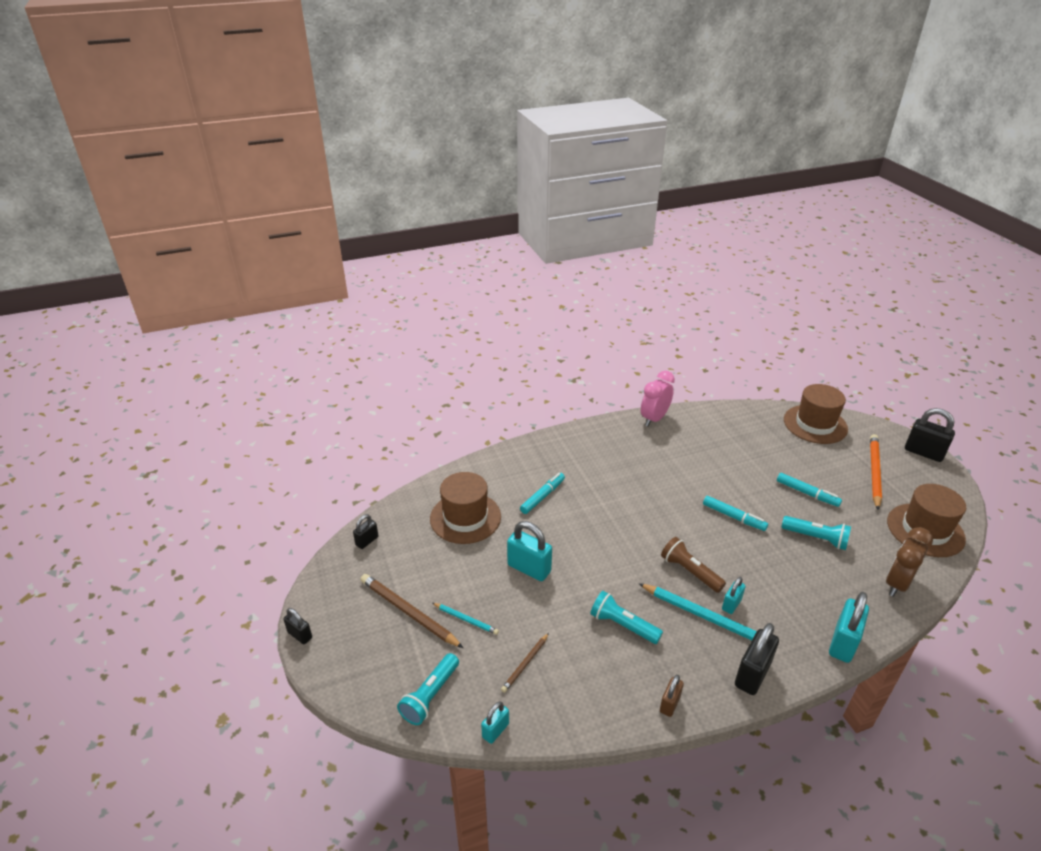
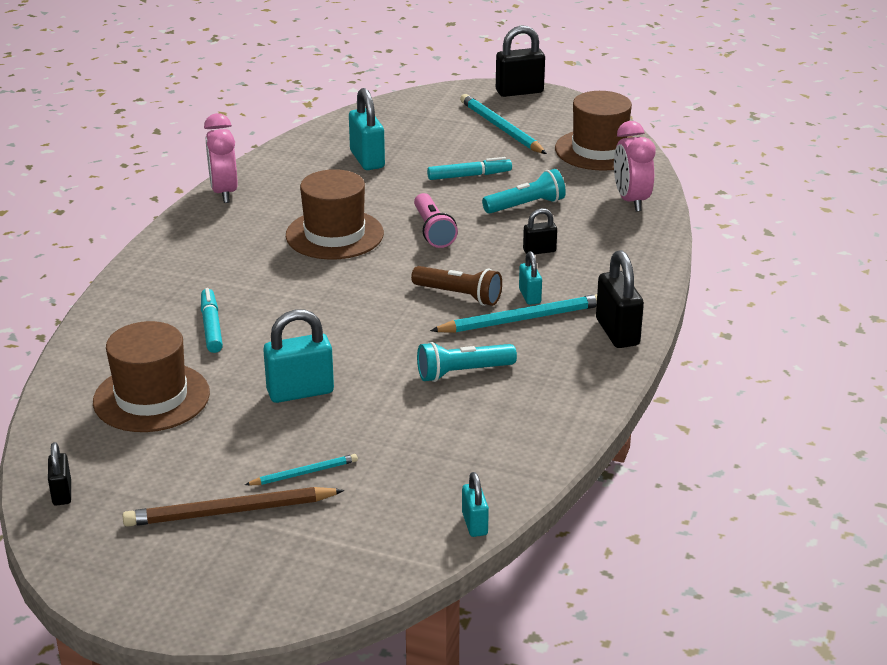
camera: 50 degrees left, 5 degrees down
(300, 635) = (133, 619): black padlock -> black padlock (539, 251)
(430, 695) = (370, 550): turquoise flashlight -> none
(525, 664) = (421, 461): brown pencil -> none
(669, 704) = (586, 396): brown padlock -> none
(690, 572) = (459, 295): brown flashlight -> brown flashlight turned 150 degrees counterclockwise
(733, 517) = (433, 231): turquoise marker -> pink flashlight
(815, 424) = (395, 116): brown hat -> brown hat (334, 234)
(843, 643) = (650, 266): turquoise padlock -> turquoise padlock (367, 159)
(874, 472) = (501, 128): orange pencil -> turquoise pencil
(897, 584) = (631, 201): brown clock -> pink clock

